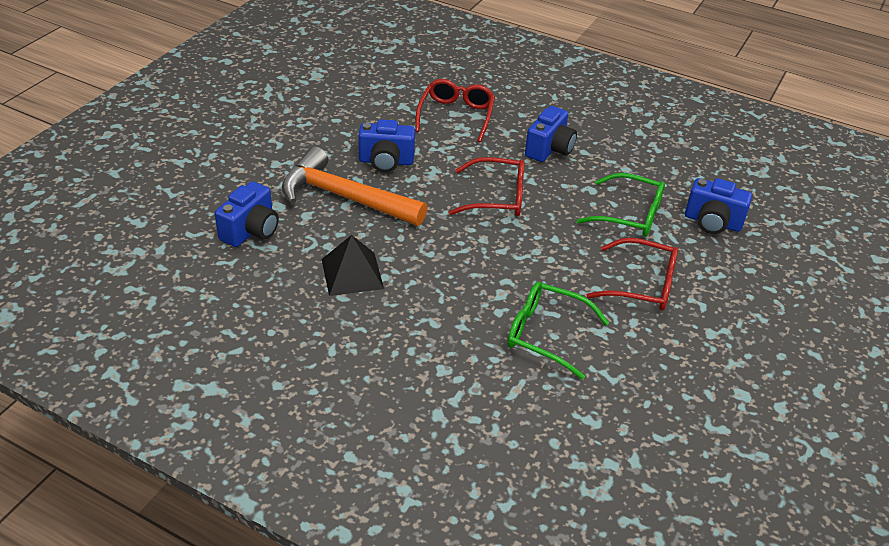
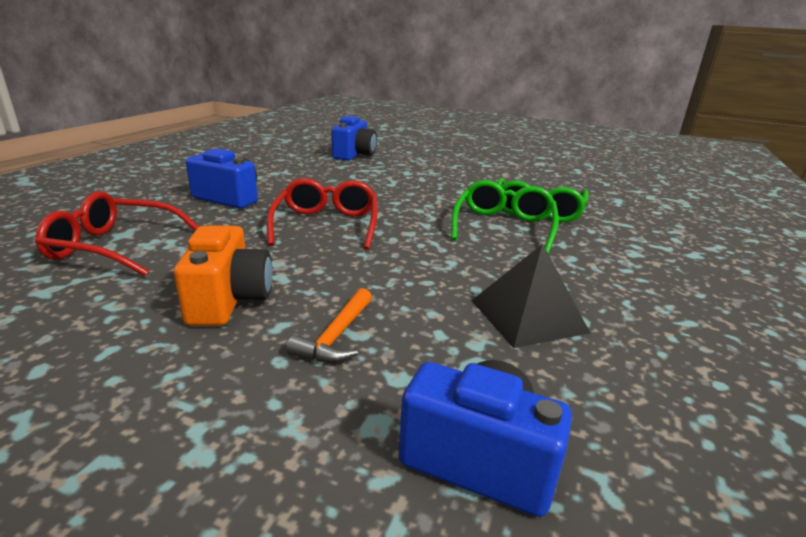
camera: 95 degrees left, 15 degrees down
(345, 197) = (336, 336): orange hammer -> orange hammer, size x0.43
(386, 162) = (229, 300): blue camera -> orange camera
(630, 215) = (349, 175): green glasses -> green glasses (503, 226)
(642, 285) = (445, 178): red glasses -> none

